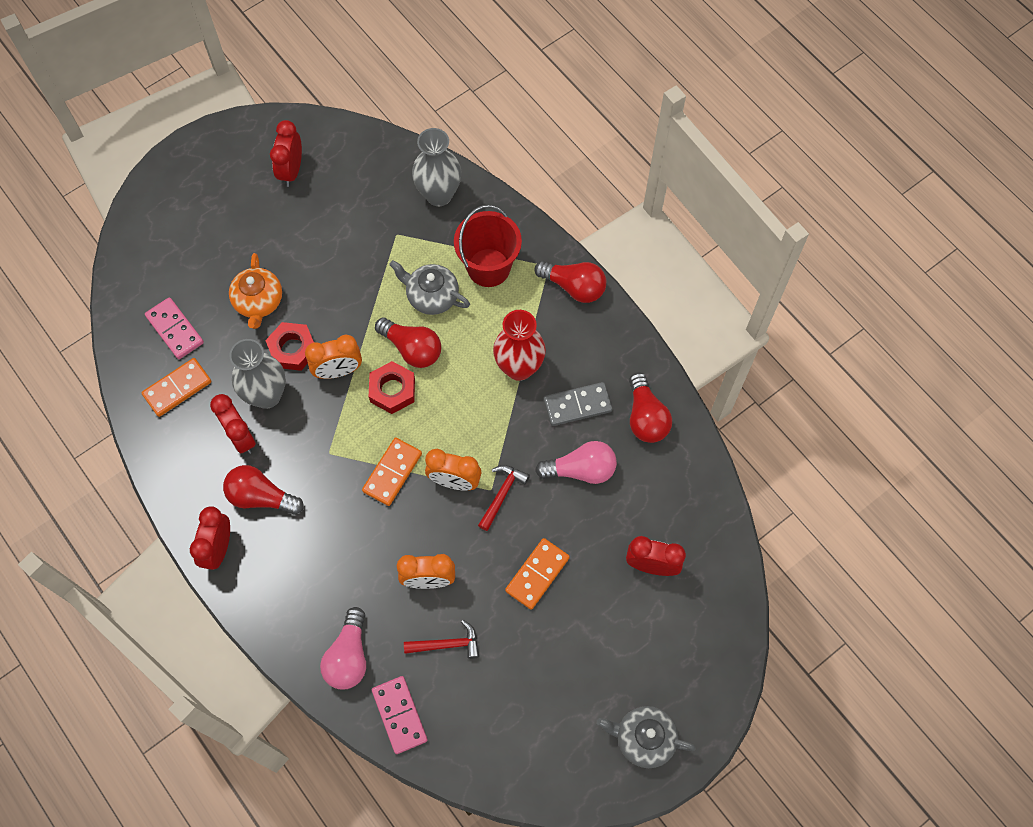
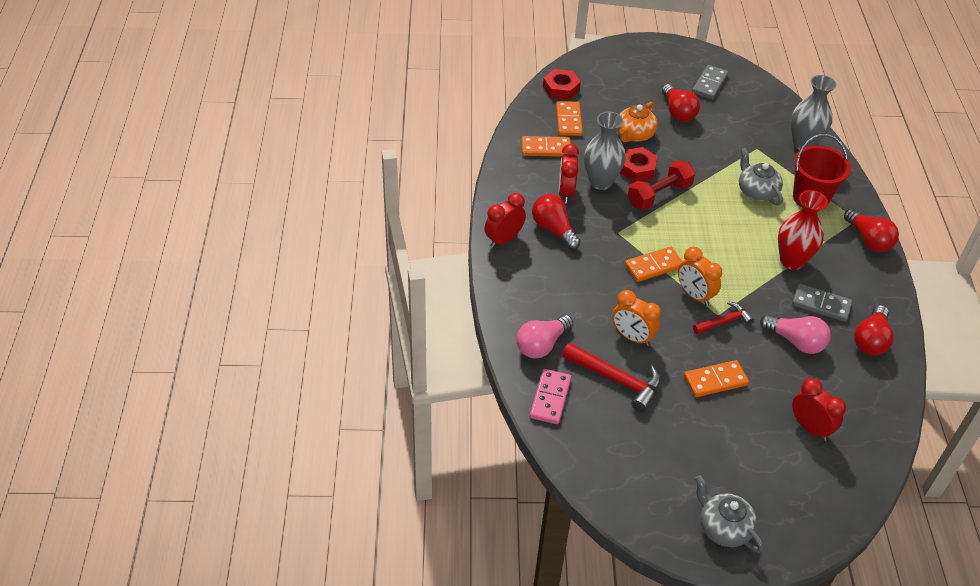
camera: 35 degrees right, 20 degrees down
(175, 329) = (568, 120): pink domino -> orange domino
(291, 170) = (709, 84): red clock -> grey domino
(338, 371) = (659, 195): orange clock -> red dumbbell
(392, 390) = (689, 224): red nut -> red nut (561, 88)
(412, 349) = (720, 210): red light bulb -> red light bulb (678, 112)
(447, 644) = (616, 380): red hammer -> red hammer, size x1.61

